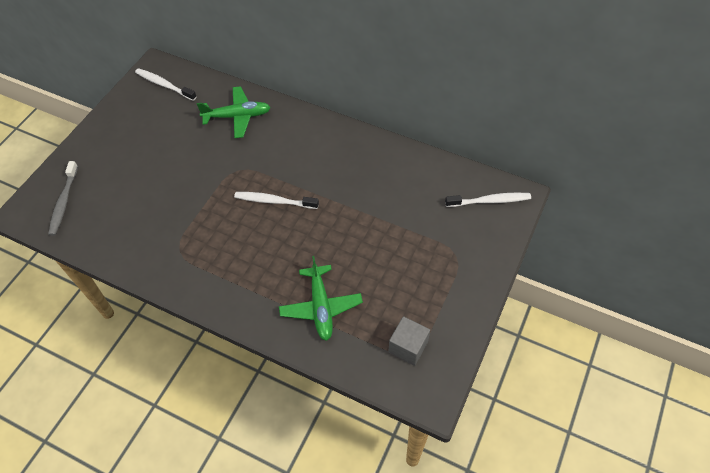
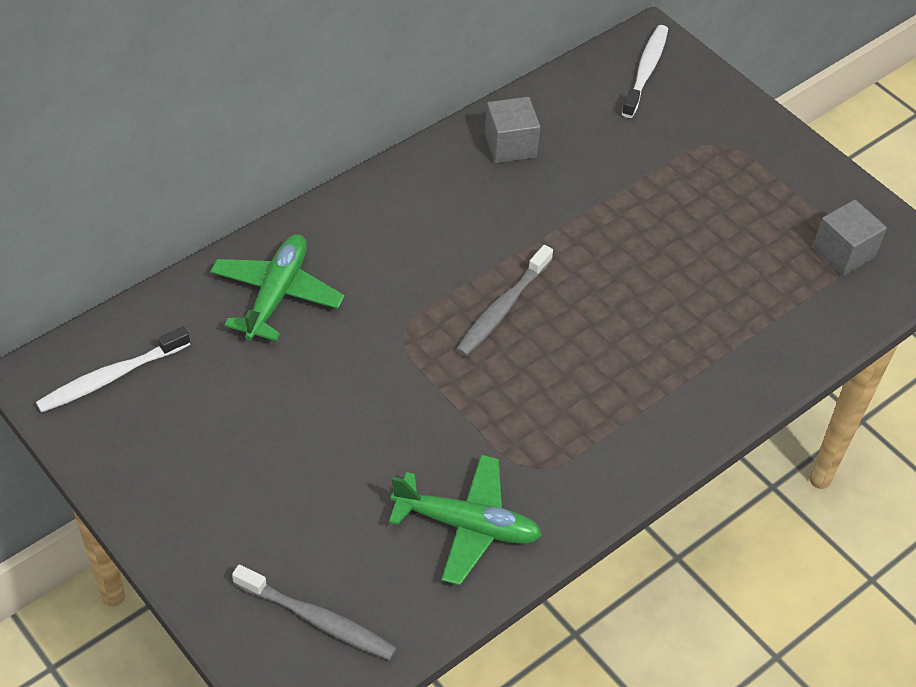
camera: 70 degrees left, 5 degrees down
(274, 201) = (502, 308): white toothbrush -> grey toothbrush
(321, 307) = (735, 322): green plane -> green plane (467, 525)
(389, 163) = (510, 145): none -> grey cube

